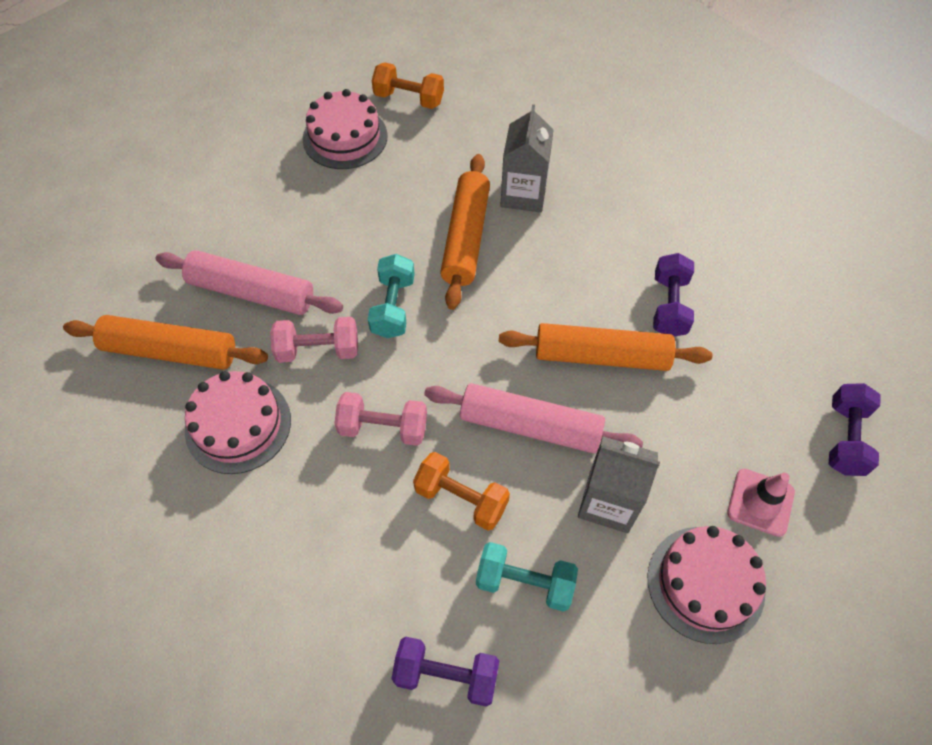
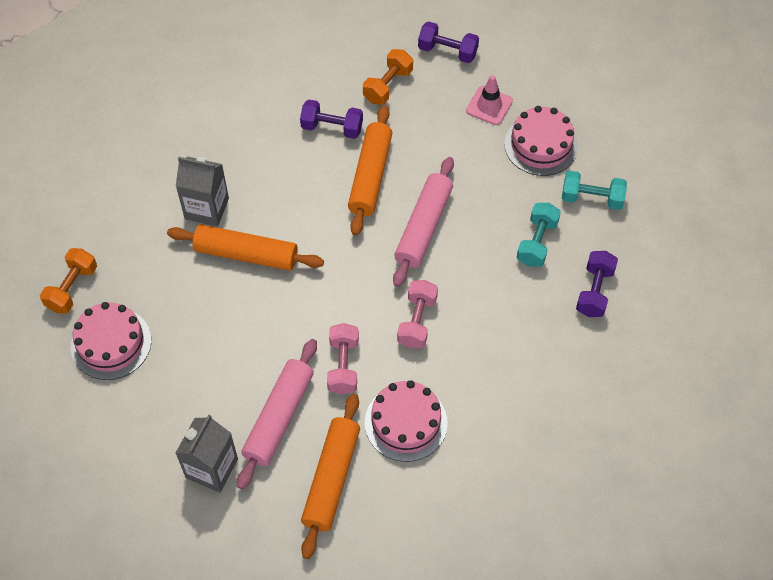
camera: 85 degrees left, 0 degrees up
(393, 307) = (308, 310): turquoise dumbbell -> turquoise dumbbell (591, 198)
(461, 498) = (476, 274): orange dumbbell -> orange dumbbell (388, 86)
(608, 502) = (484, 188): grey carton -> grey carton (211, 468)

